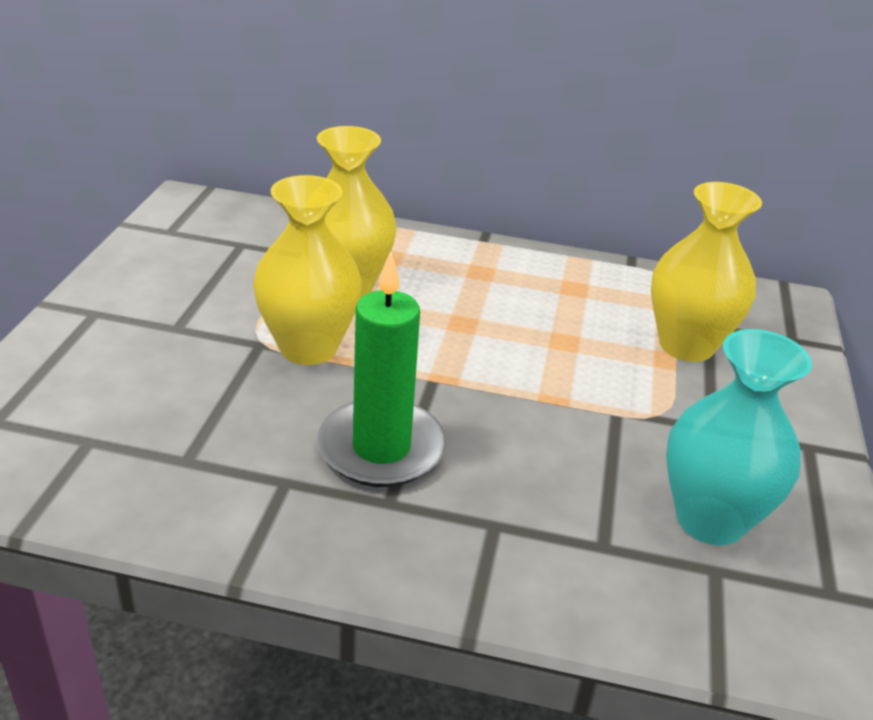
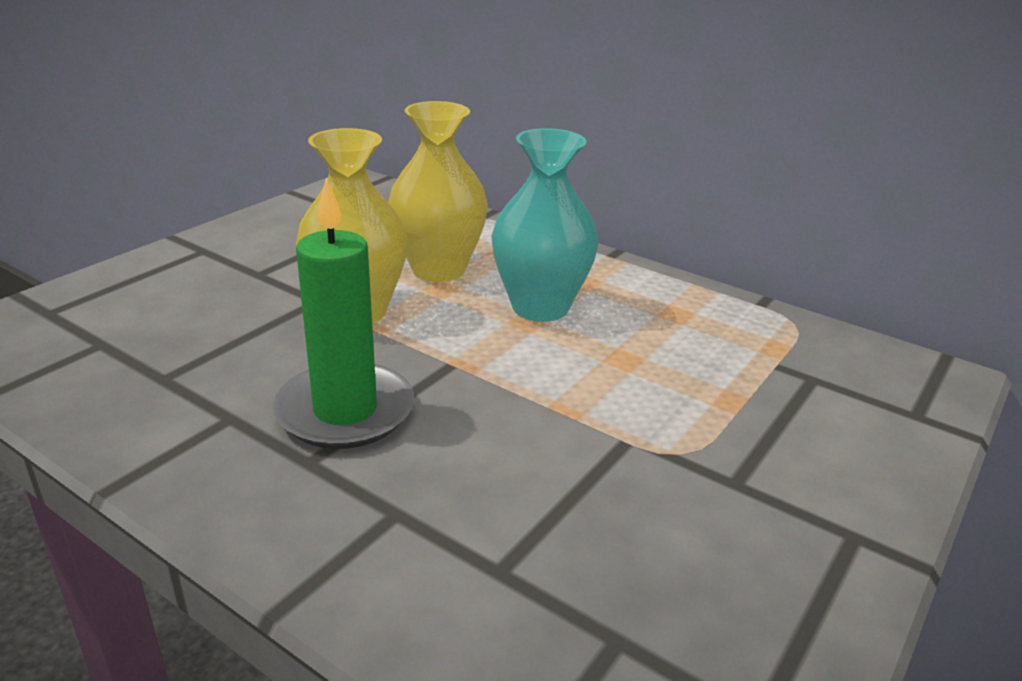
camera: 25 degrees right, 5 degrees down
(686, 345) = (767, 392): yellow vase -> none
(710, 520) = (654, 581): turquoise vase -> turquoise vase (540, 307)

